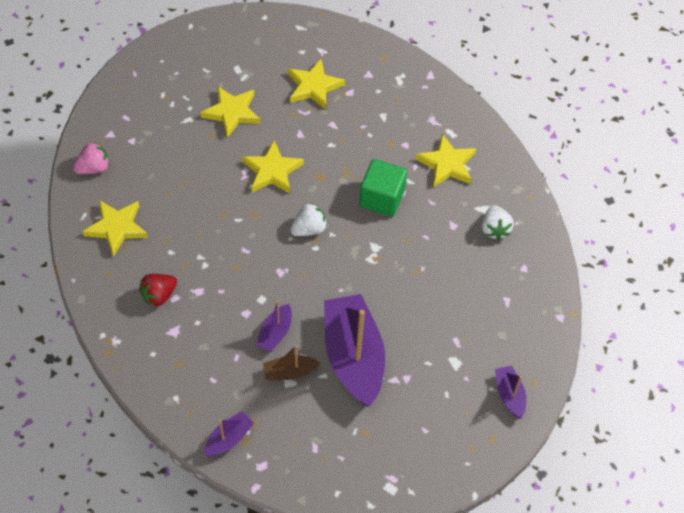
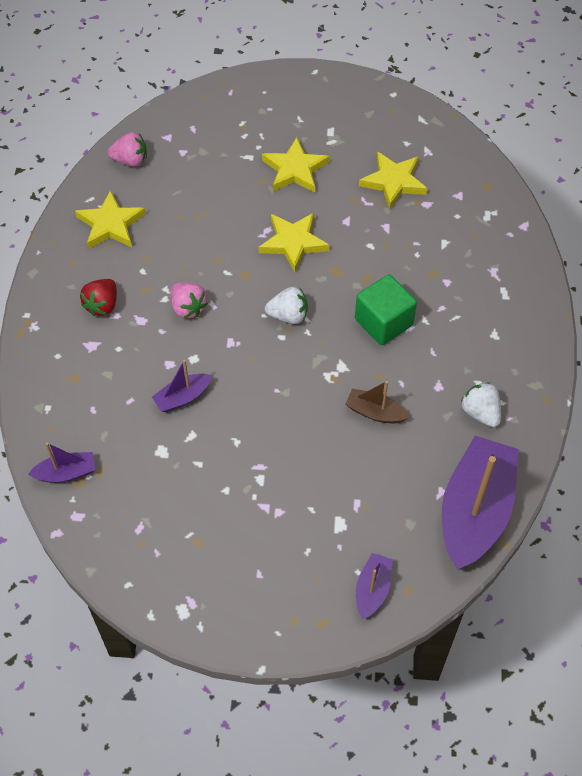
camera: 35 degrees right, 0 degrees up
(159, 295) = (102, 305): red strawberry -> red strawberry turned 60 degrees counterclockwise
(228, 262) = (188, 308): none -> pink strawberry
(289, 372) = (169, 442): brown boat -> brown boat (375, 412)
(353, 356) = (241, 461): purple boat -> purple boat (475, 511)
(447, 164) = (476, 322): yellow star -> none
(494, 229) = (480, 412): white strawberry -> white strawberry turned 120 degrees clockwise

